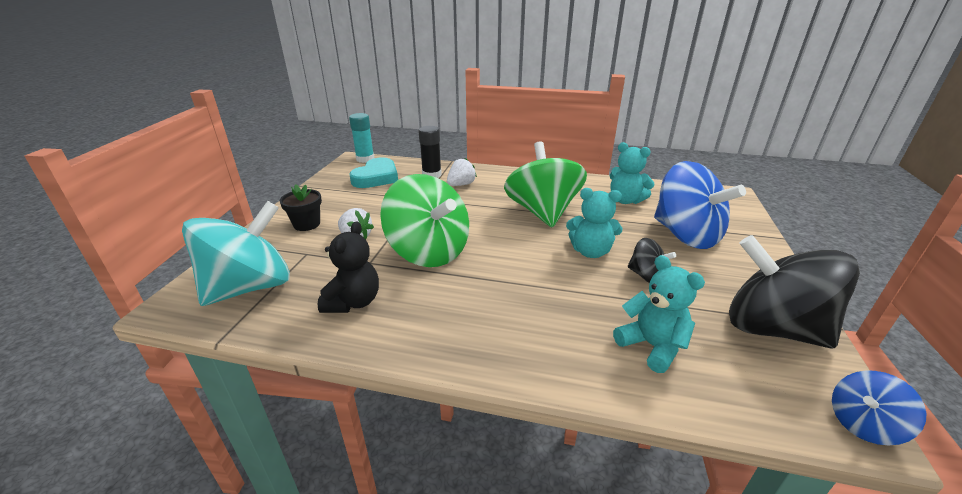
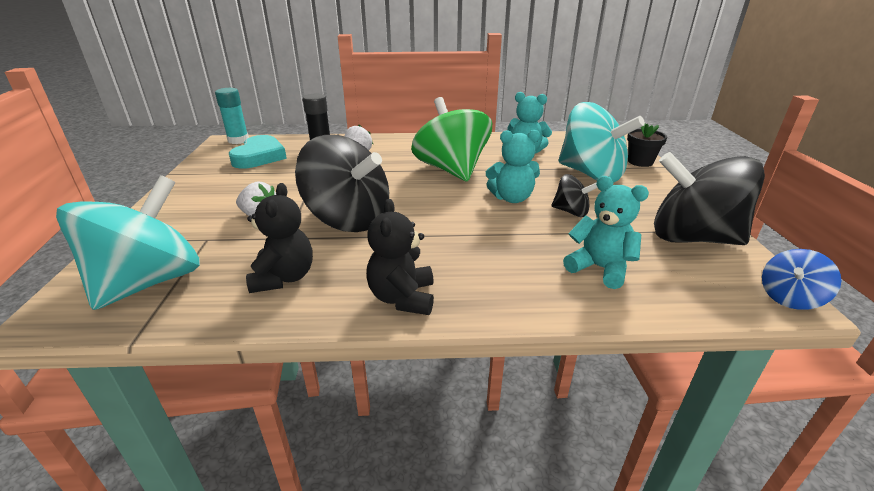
camera: 15 degrees left, 0 degrees up
(307, 224) = (195, 210): black flower pot -> black flower pot (640, 162)
(429, 252) = (349, 219): green spinning top -> black spinning top
(446, 342) = (402, 298): none -> black teddy bear
(685, 235) = (591, 174): blue spinning top -> turquoise spinning top

